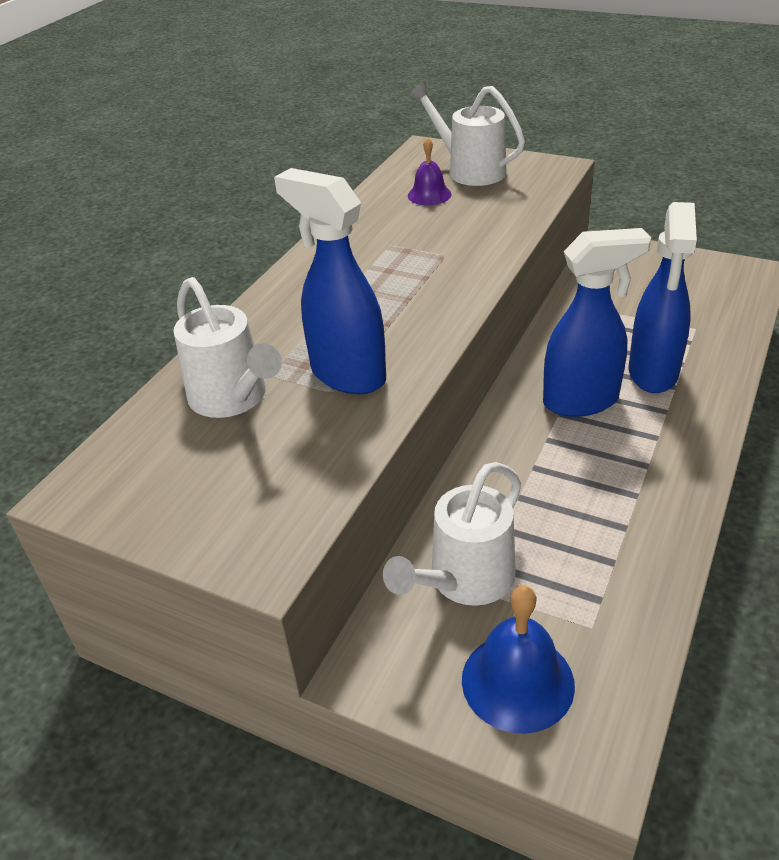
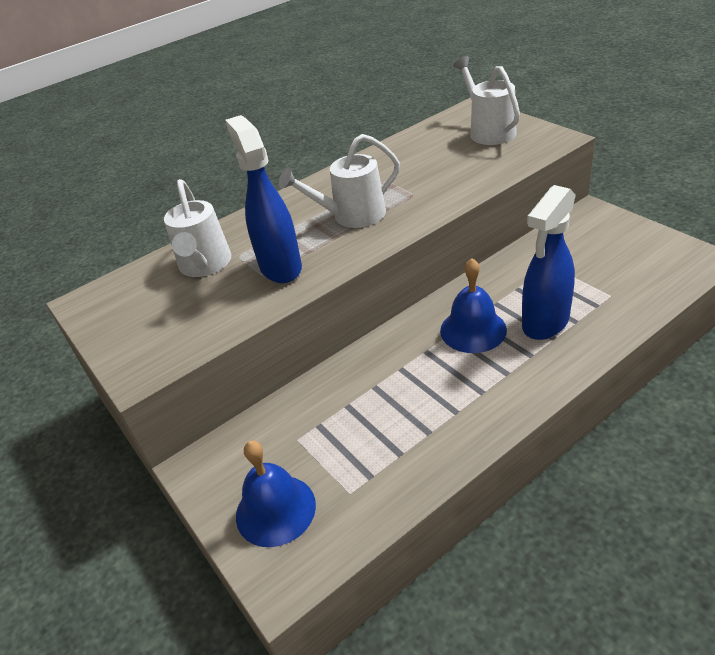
camera: 30 degrees right, 0 degrees up
(429, 195) = (443, 146): purple bell -> none
(464, 581) = (294, 432): white watering can -> white watering can (351, 216)
(582, 401) = (473, 330): blue spray bottle -> blue bell

